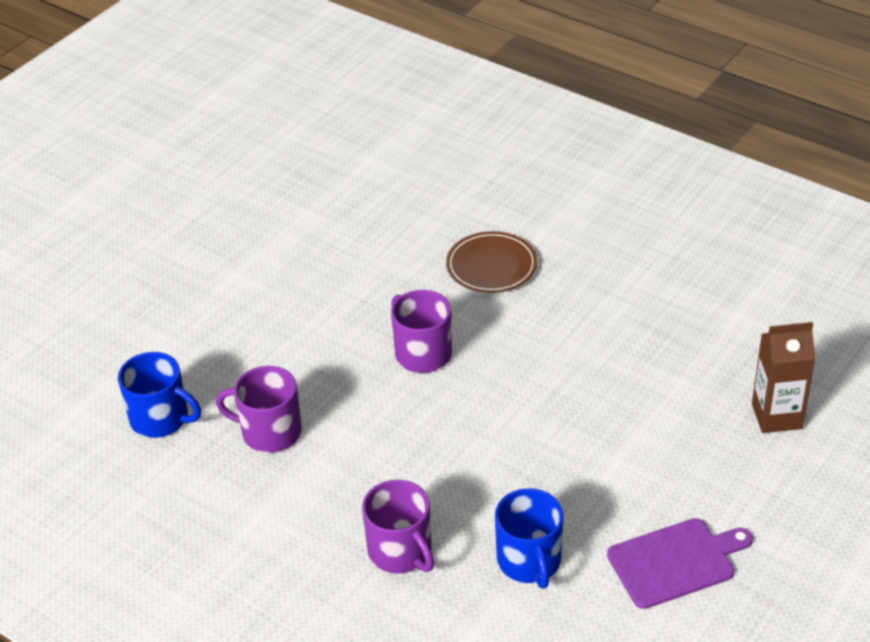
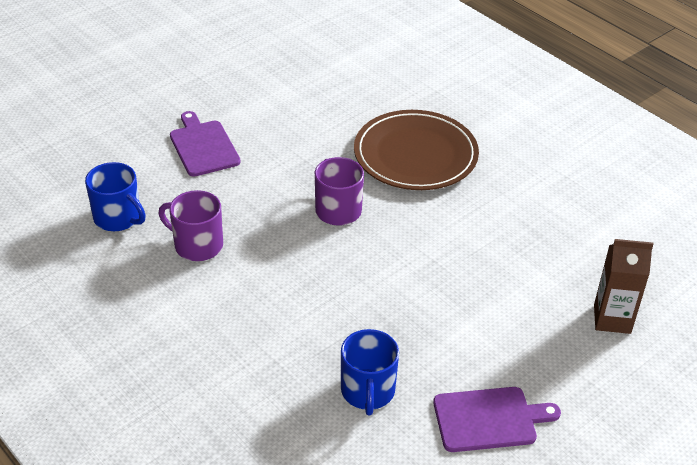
camera: 10 degrees right, 0 degrees up
(232, 307) = (203, 146): none -> purple cutting board
(401, 551) = (266, 360): purple mug -> none
(491, 266) = (415, 155): brown plate -> brown plate, size x1.67

